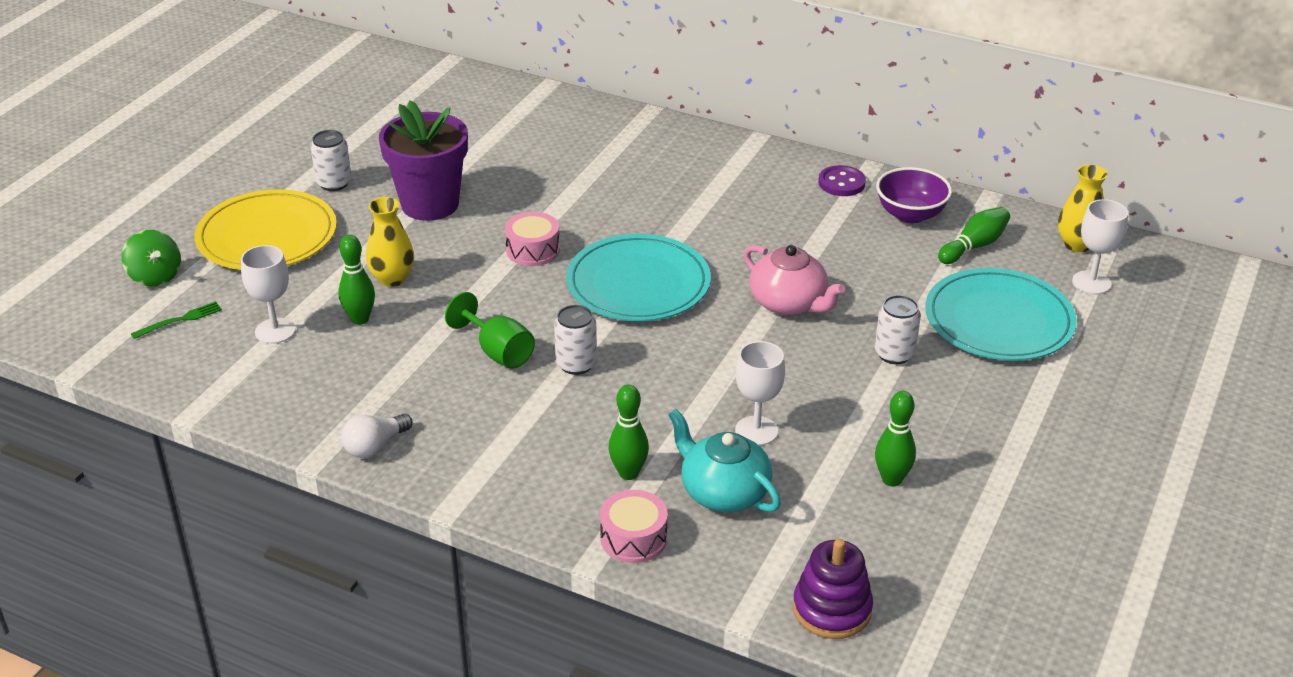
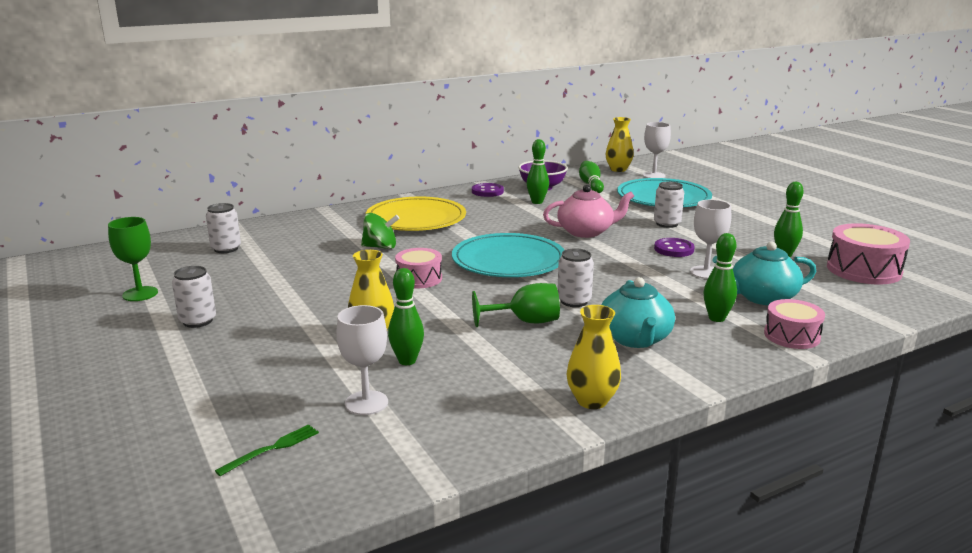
camera: 55 degrees left, 15 degrees down
(155, 276) = (174, 444): green spinning top -> green spinning top (380, 247)
(180, 320) = (272, 449): green fork -> green fork turned 45 degrees clockwise
(267, 236) = (217, 369): yellow plate -> yellow plate (416, 219)
(354, 129) = (140, 294): none -> green goblet
(375, 446) = (592, 401): white light bulb -> yellow vase
(430, 204) = (299, 295): purple flower pot -> none
(486, 115) = (226, 249): none -> white can
(523, 432) = (635, 339): none -> turquoise teapot
(806, 385) = (674, 249): none -> purple button
(832, 609) = (900, 300): purple stacking toy -> none
(850, 231) = (537, 202): none -> green bowling pin
(912, 560) = (863, 270): none -> pink drum

